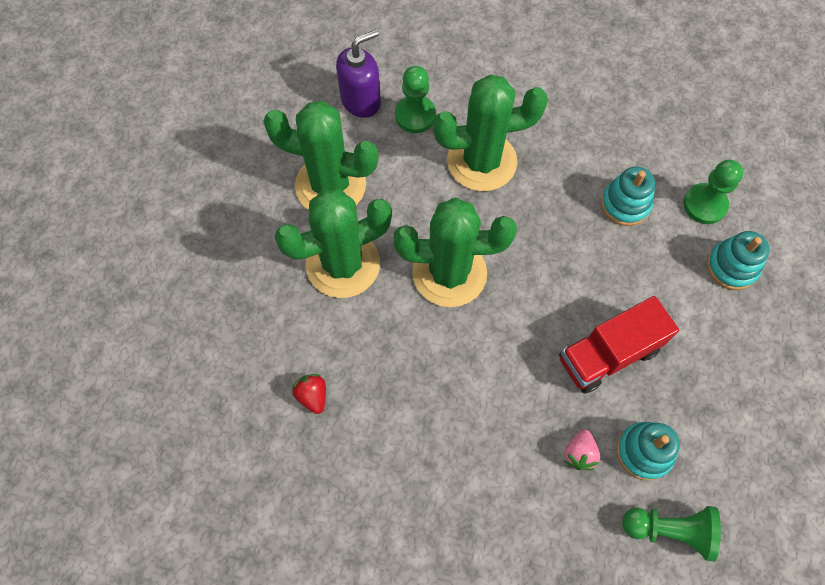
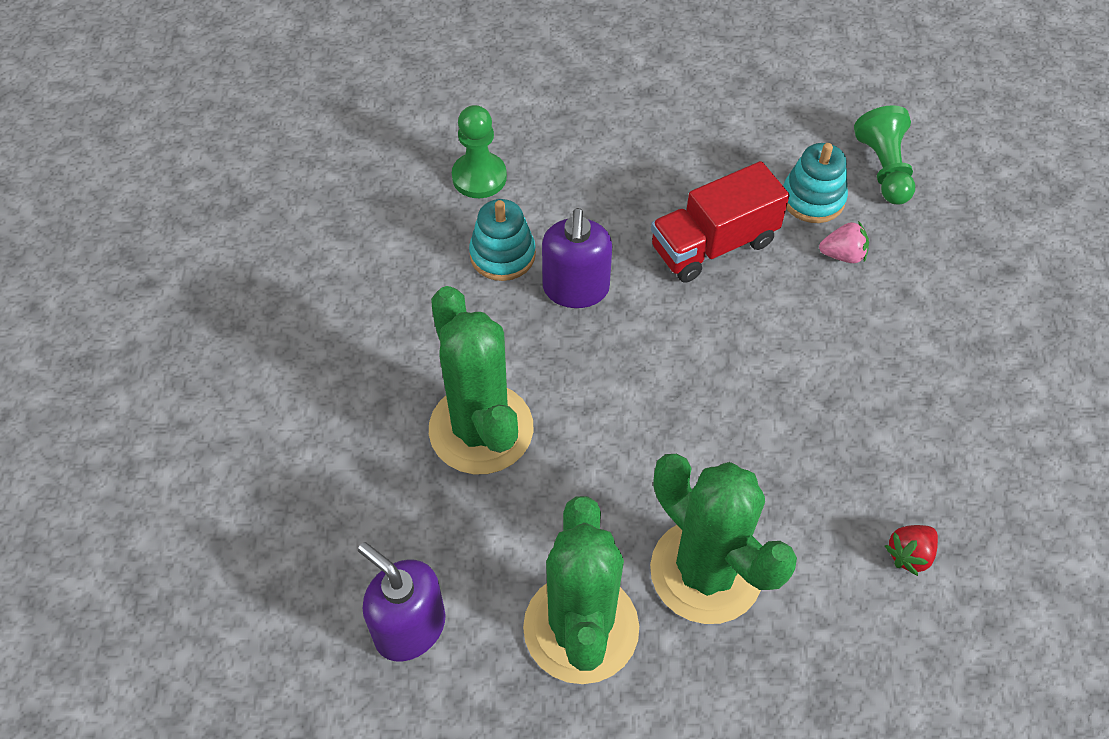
camera: 105 degrees left, 10 degrees down
(415, 115) = (420, 537): green pawn -> none
(449, 273) = (670, 431): green cactus -> none
(584, 245) = (575, 289): none -> purple soap dispenser
(608, 354) = (713, 245): red truck -> red truck turned 105 degrees clockwise
(731, 267) = (557, 145): turquoise stacking toy -> none

